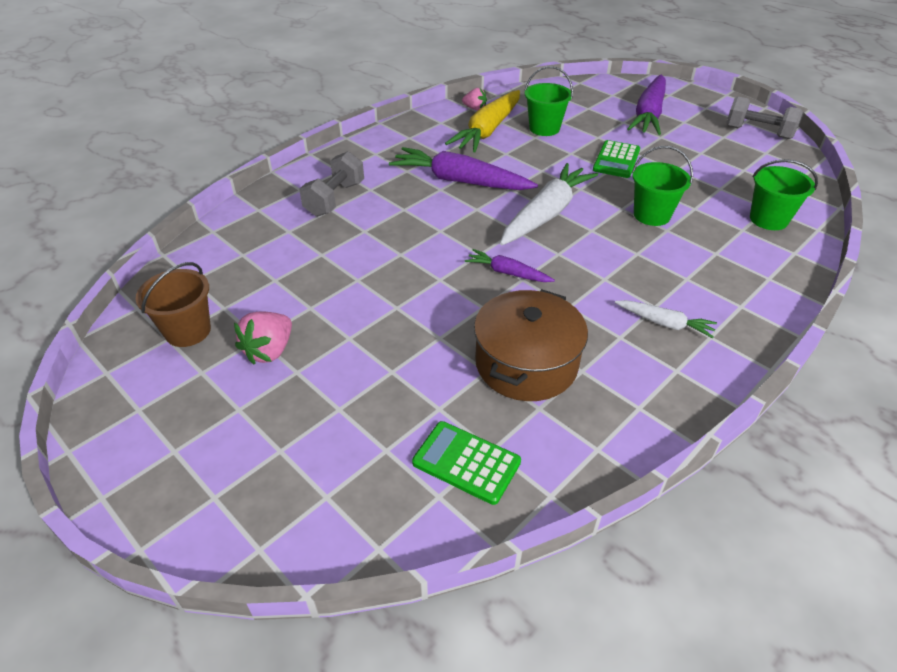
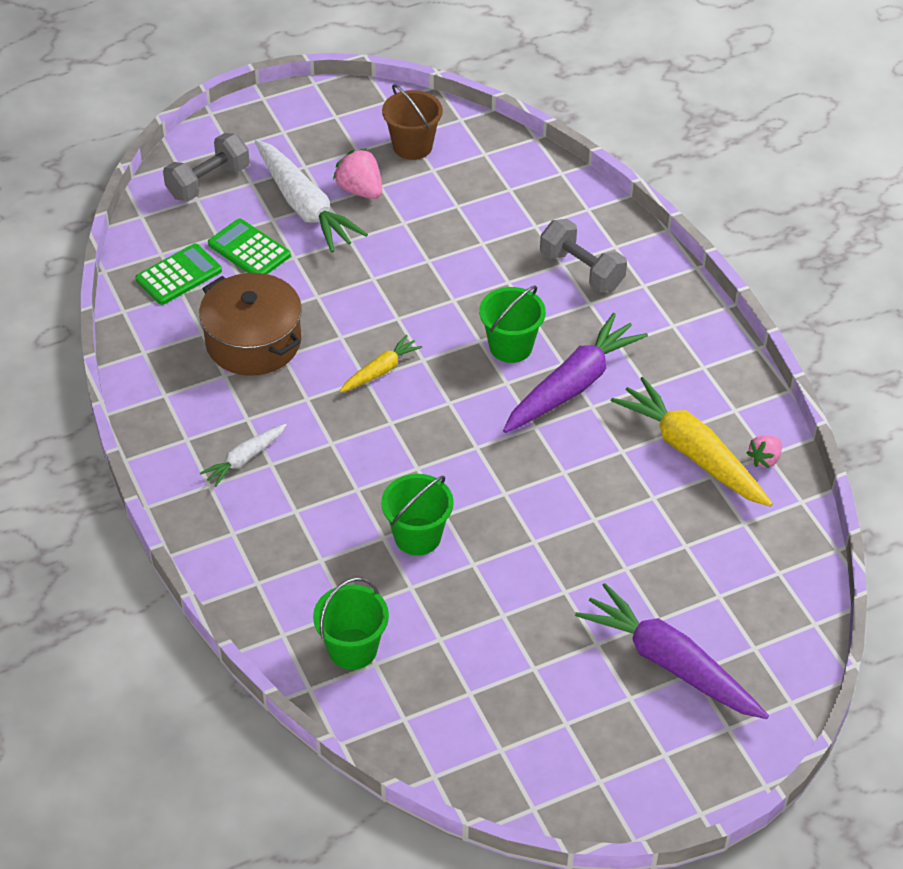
camera: 110 degrees right, 5 degrees up
(507, 273) = (380, 371): purple carrot -> yellow carrot
(544, 128) = (674, 516): green bucket -> green bucket (510, 346)
(546, 214) = (467, 439): white carrot -> white carrot (304, 206)
(616, 160) = (555, 560): green calculator -> green calculator (249, 250)
(758, 132) = (559, 777): grey dumbbell -> grey dumbbell (208, 182)

